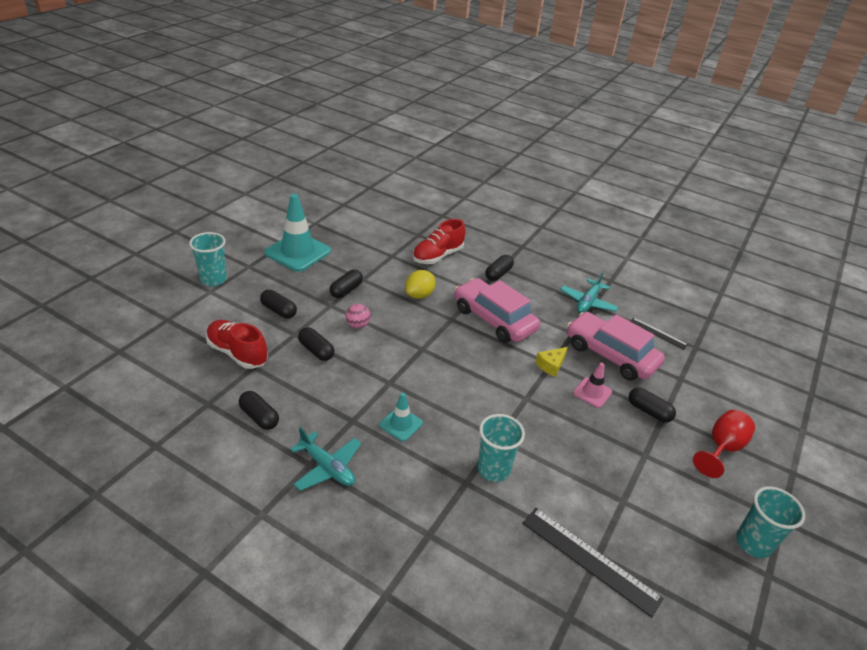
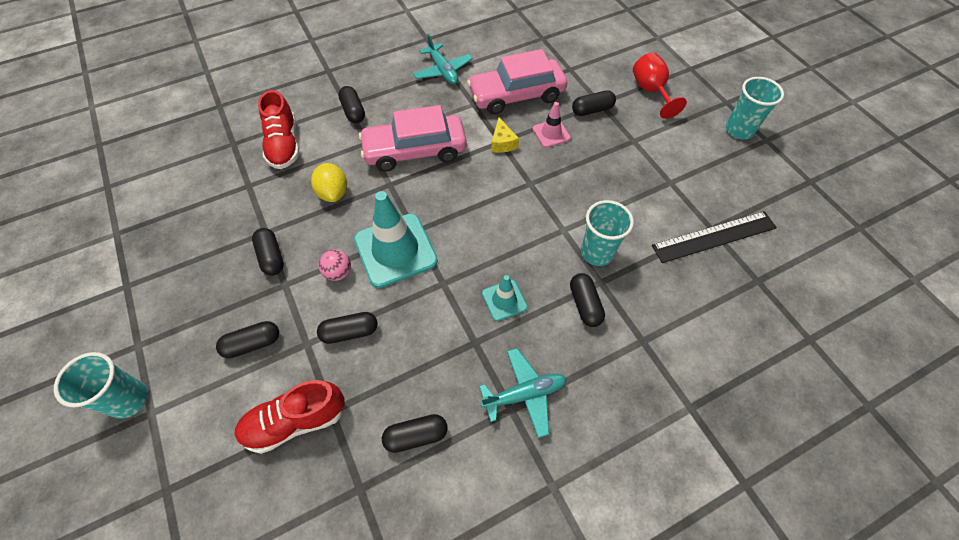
camera: 55 degrees left, 20 degrees up
(298, 252) = (158, 277): turquoise traffic cone -> turquoise traffic cone (395, 250)
(435, 479) = (585, 304): none -> black capsule
(658, 333) = (512, 50): black ruler -> none

